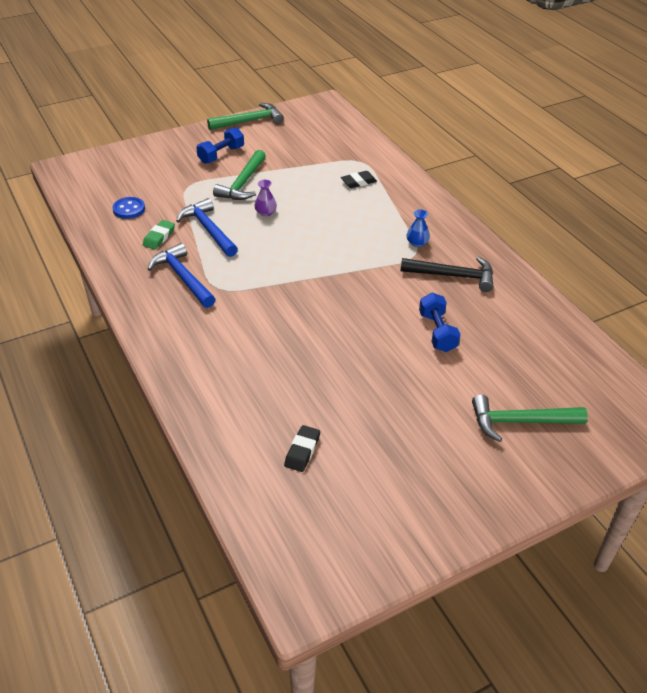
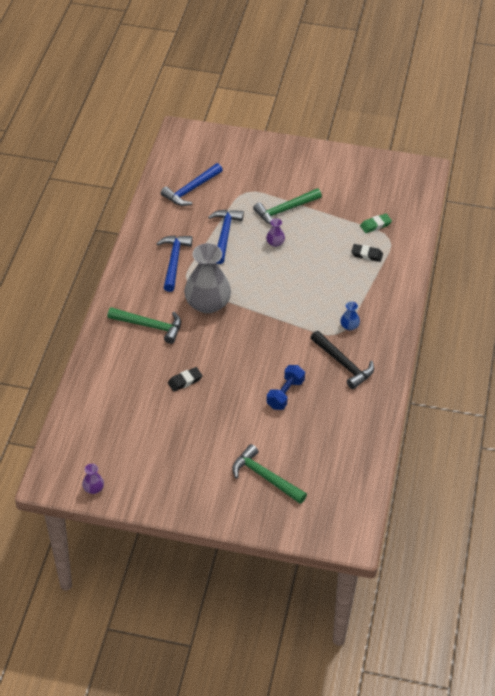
camera: 40 degrees right, 5 degrees up
(129, 209) = (191, 190): blue button -> blue hammer
(159, 237) = (189, 223): green eraser -> green eraser (375, 225)
(221, 155) = (296, 177): blue dumbbell -> none
(249, 121) = (347, 157): green hammer -> green hammer (149, 326)
(263, 296) = (207, 303): none -> grey vase
(302, 451) = (128, 411): black eraser -> black eraser (185, 381)
(364, 567) = (93, 488): none -> purple vase

